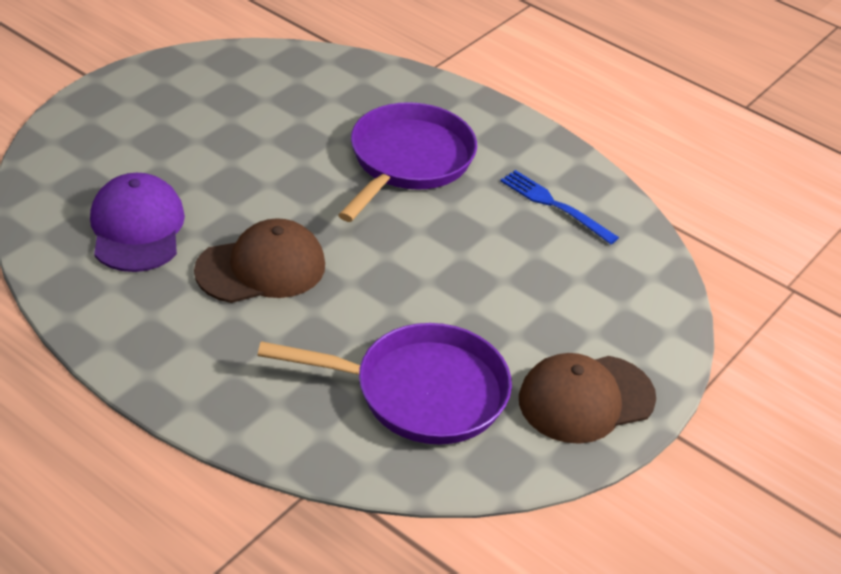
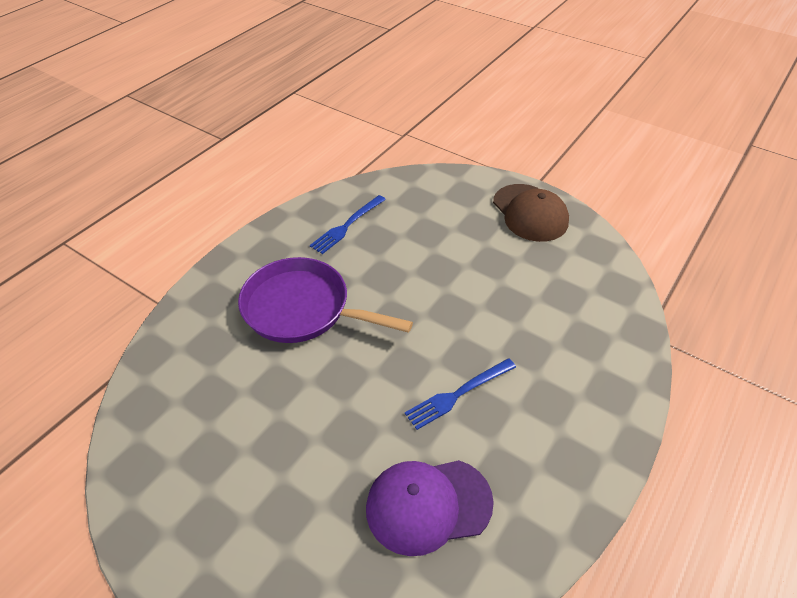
camera: 90 degrees left, 5 degrees up
(261, 268) = (458, 394): brown cap -> blue fork
(420, 392) = (555, 287): purple pan -> none

